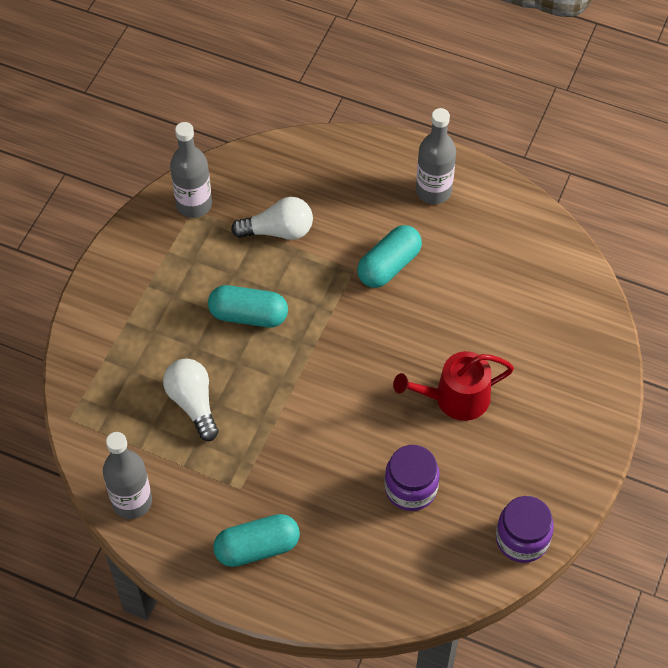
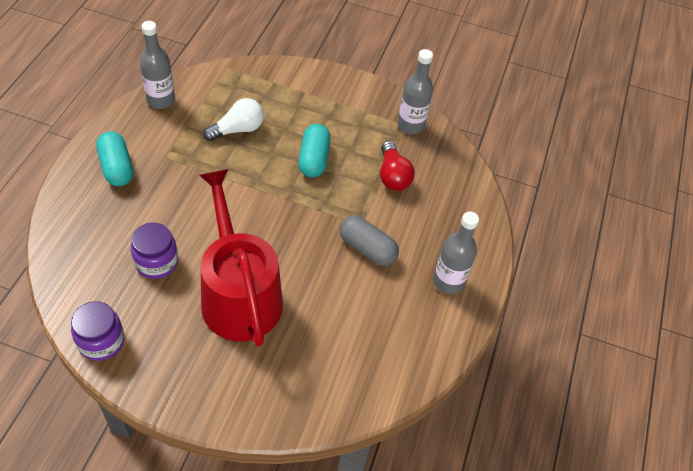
camera: 80 degrees right, 5 degrees down
(278, 231) = (393, 175): white light bulb -> red light bulb
(389, 266) = (367, 249): turquoise capsule -> grey capsule
(455, 398) = (239, 295): red watering can -> red watering can, size x1.75

